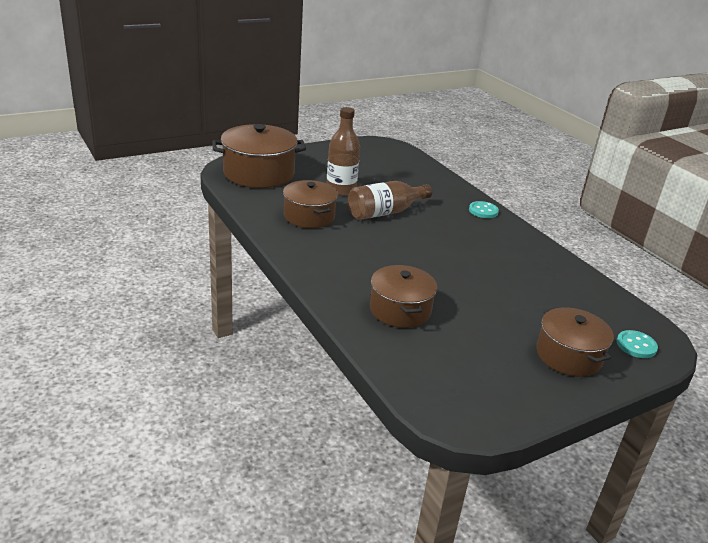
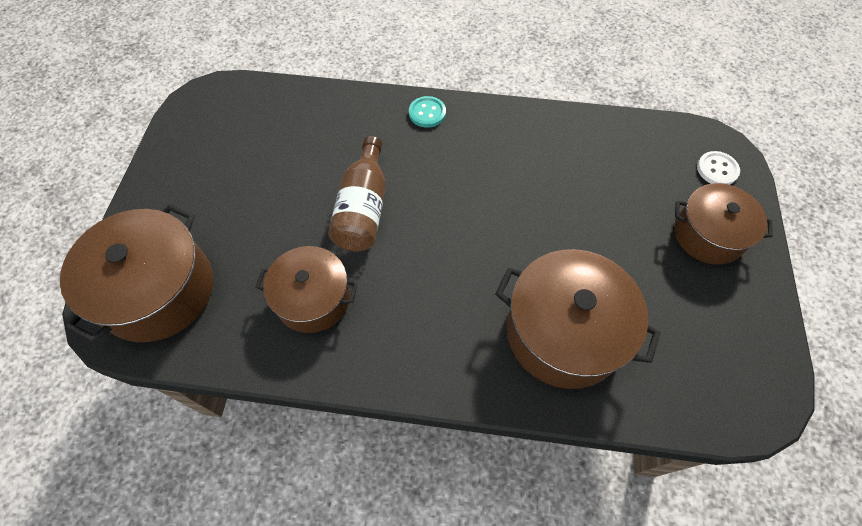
camera: 50 degrees left, 30 degrees up
(341, 189) = (276, 219): brown bottle -> none
(400, 310) = (564, 332): brown pot -> brown pot, size x1.52
(636, 345) = (717, 169): turquoise button -> white button

